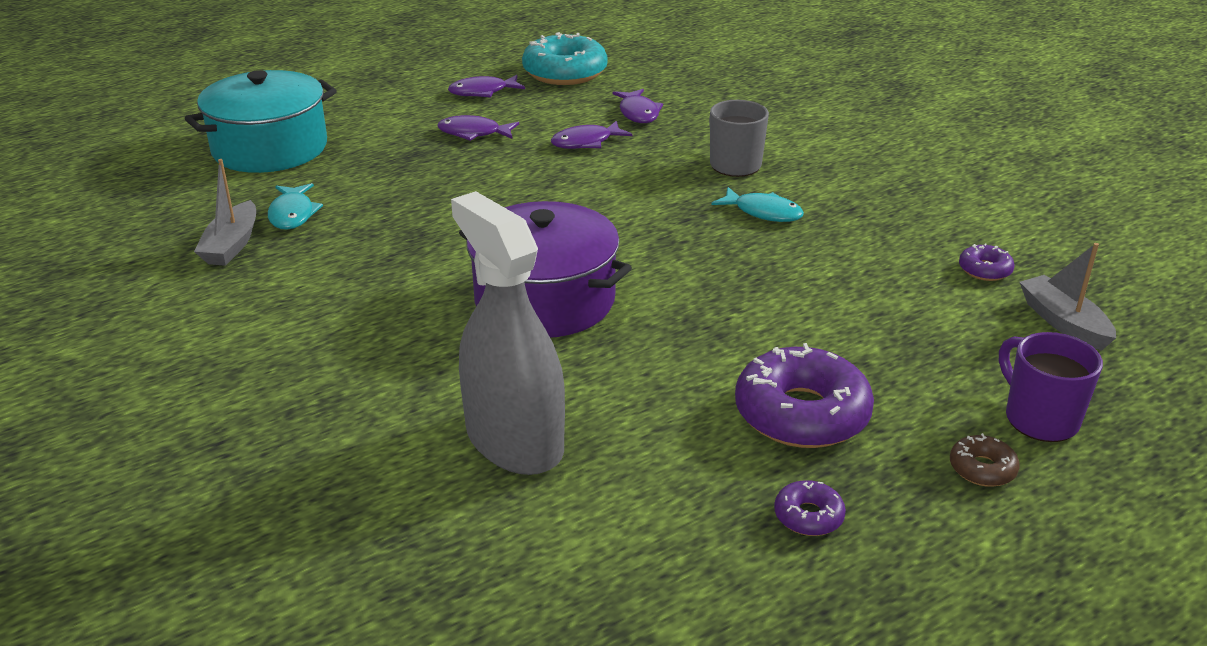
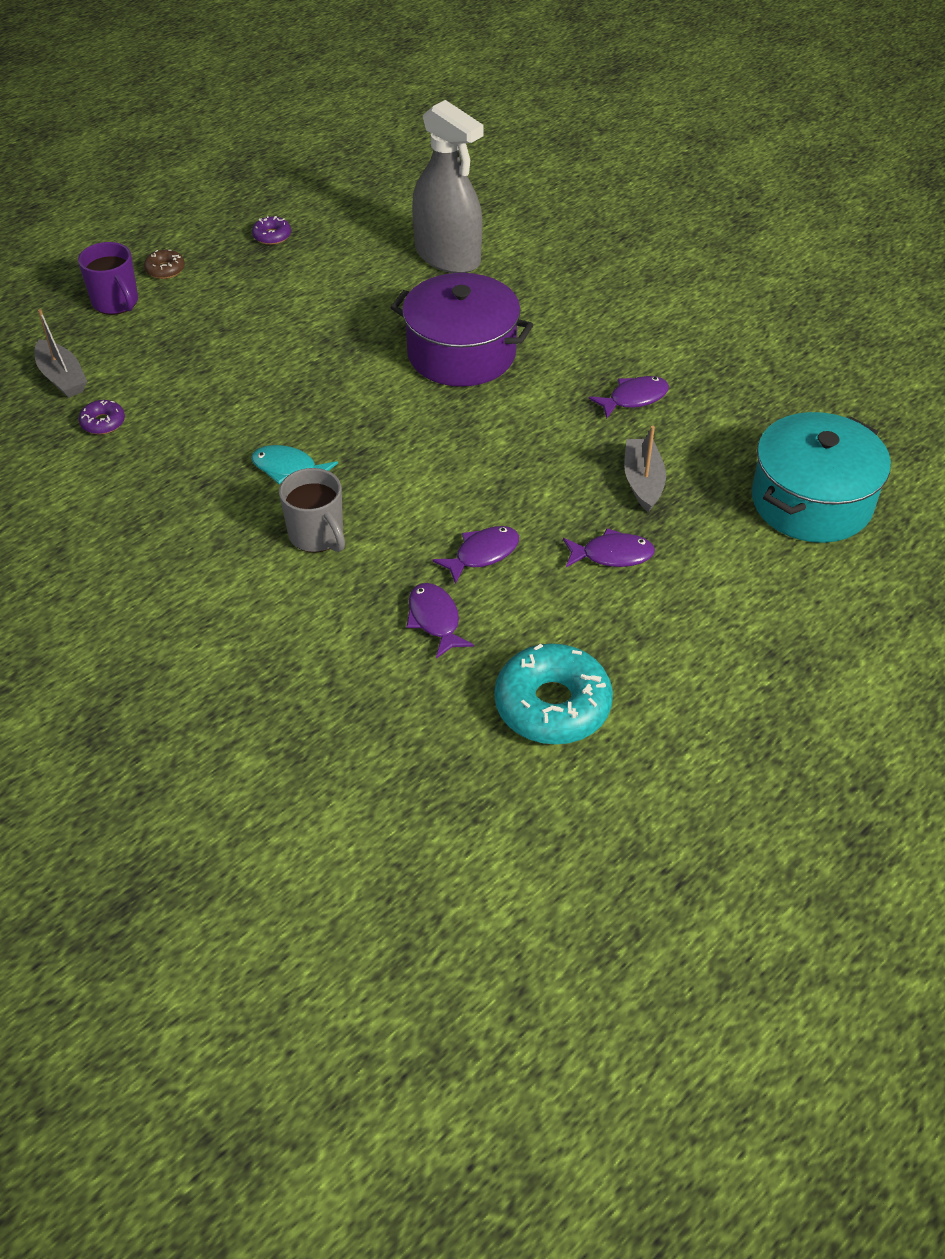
camera: 170 degrees right, 15 degrees up
(232, 245) = (740, 376): grey boat -> grey boat (643, 482)
(292, 214) = (717, 415): turquoise fish -> none
(482, 92) = (640, 641): purple fish -> purple fish (634, 398)
(801, 414) = (270, 290): purple donut -> none

